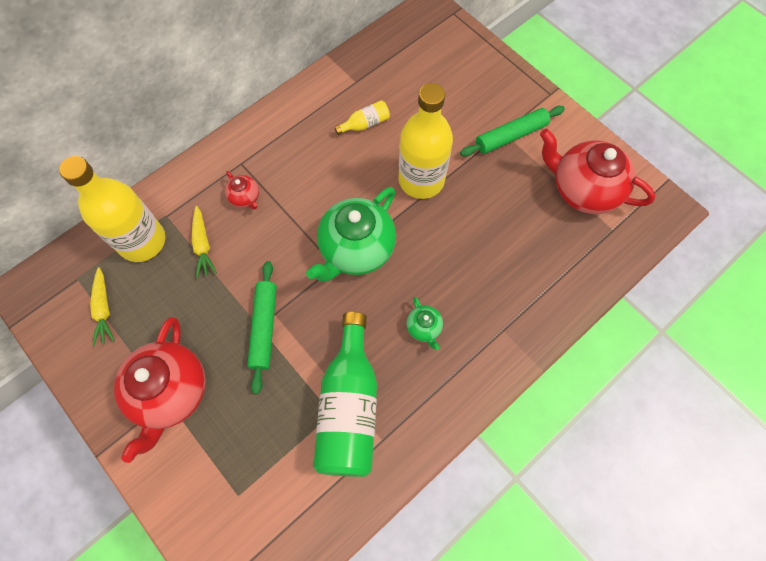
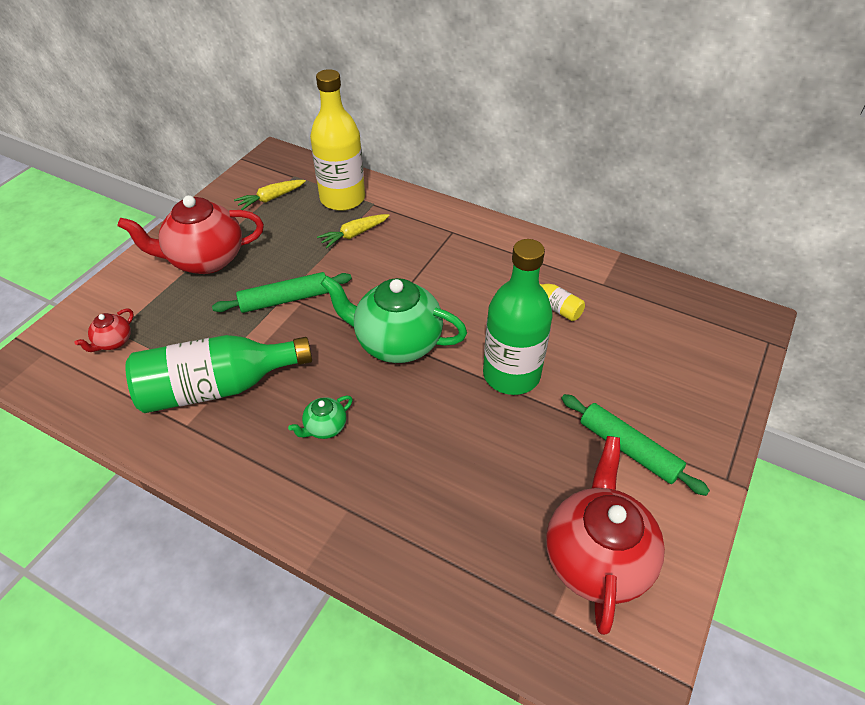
camera: 70 degrees right, 20 degrees down
(245, 198) = (416, 246): red teapot -> red teapot (113, 342)
(421, 180) = (511, 374): yellow bottle -> green bottle

